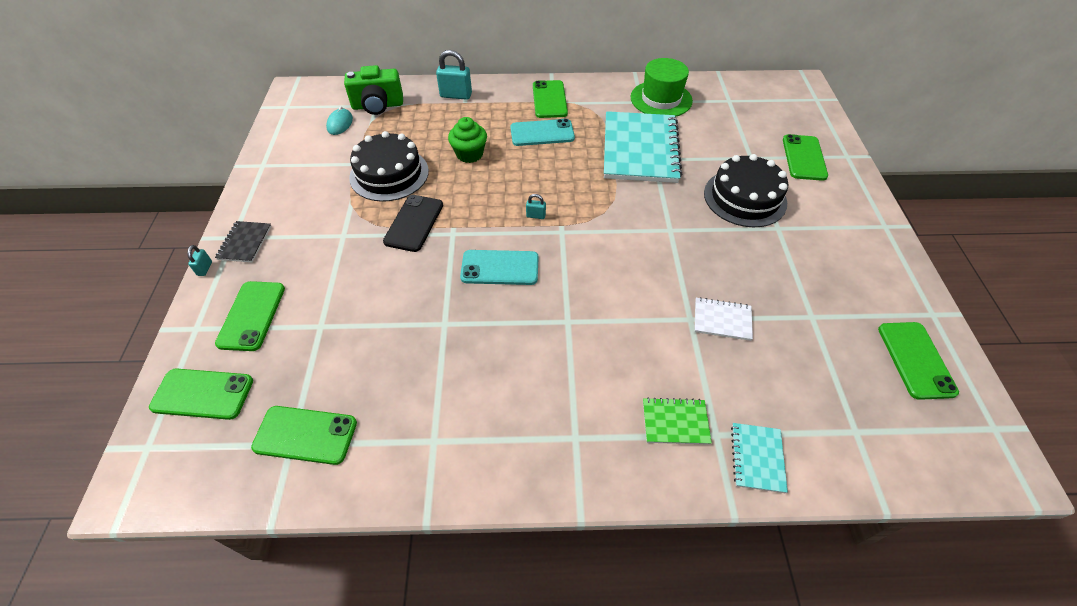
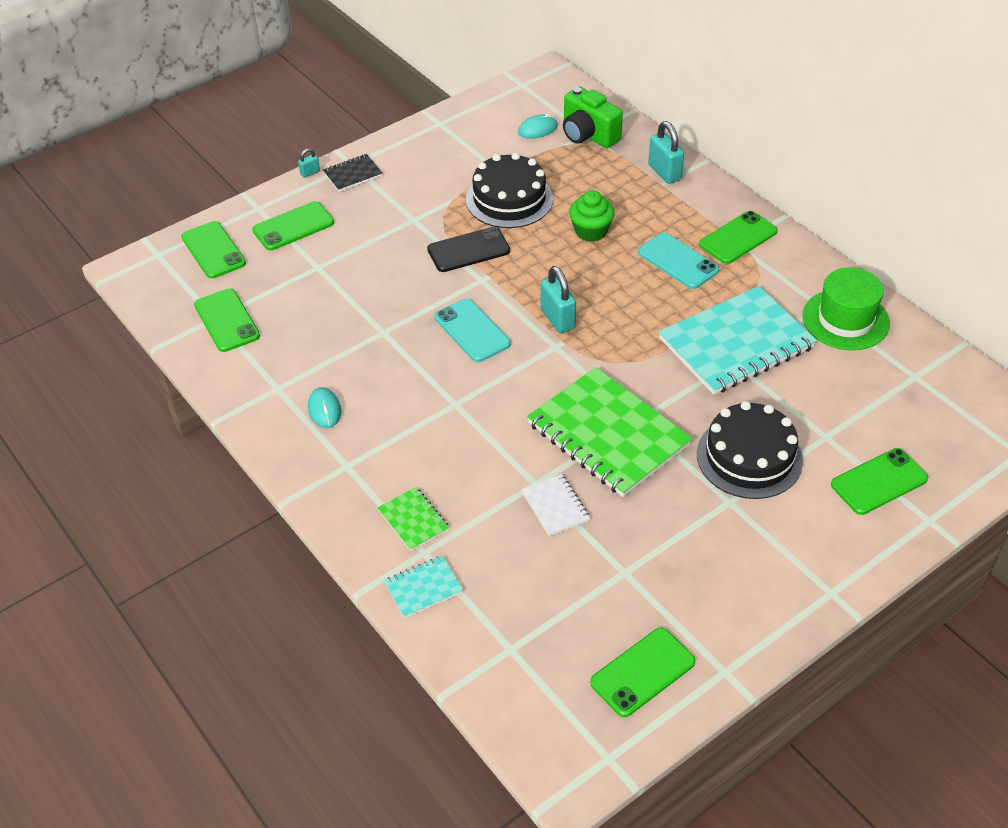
camera: 55 degrees right, 5 degrees down
(494, 417) = (324, 409): none -> turquoise mouse
(536, 216) = (557, 319): turquoise padlock -> turquoise padlock, size x2.00
(672, 252) = (608, 434): none -> green notebook

